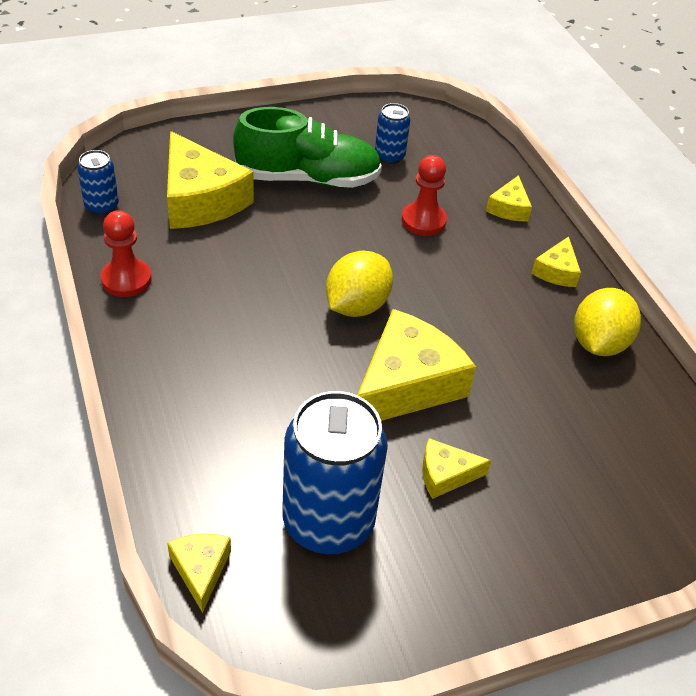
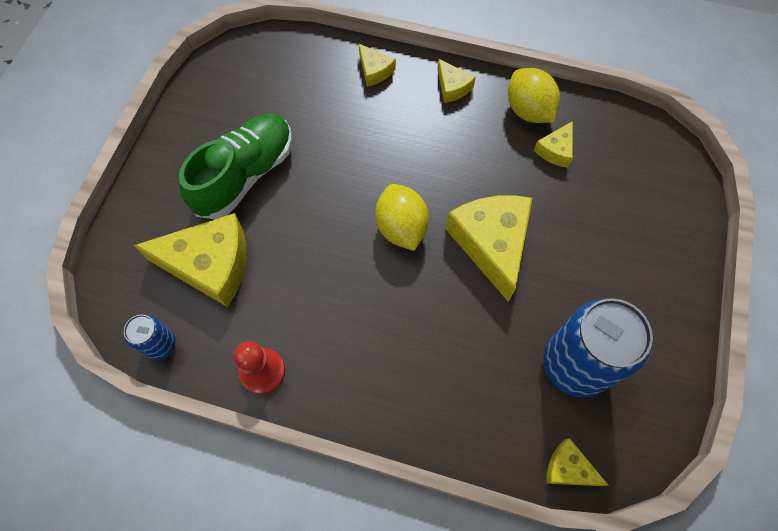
camera: 50 degrees left, 20 degrees up
(389, 156) = (264, 106): blue can -> none
(423, 221) = (348, 130): red pawn -> none
(445, 475) = (577, 271): yellow cheese -> yellow cheese (555, 150)

